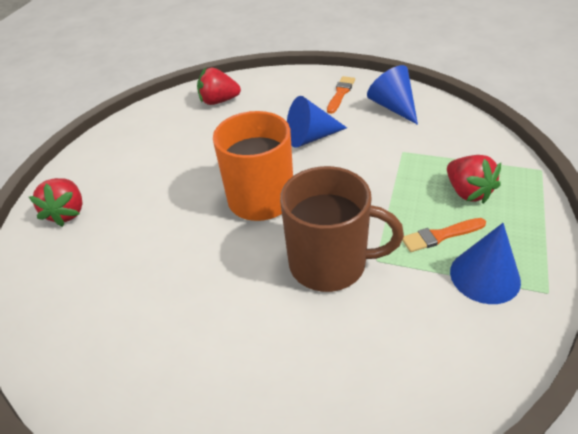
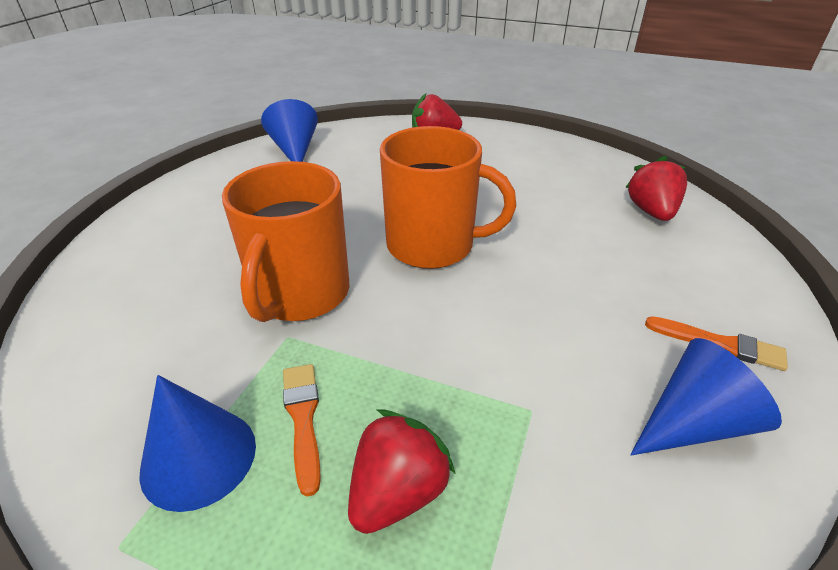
camera: 90 degrees right, 5 degrees down
(311, 137) = (567, 295): blue cone -> blue cone (294, 150)
(330, 263) = (300, 294): brown mug -> orange mug
(467, 192) = (398, 492): red strawberry -> red strawberry turned 150 degrees clockwise

